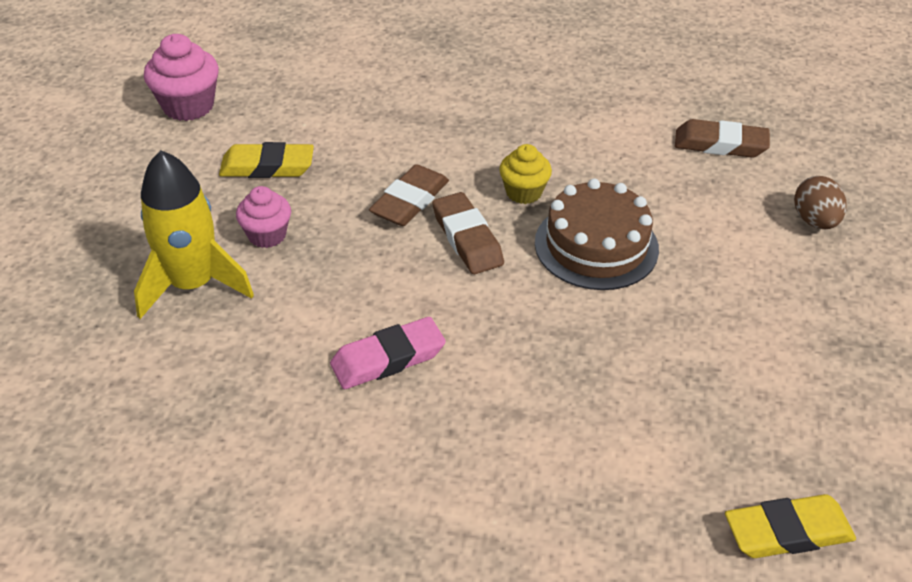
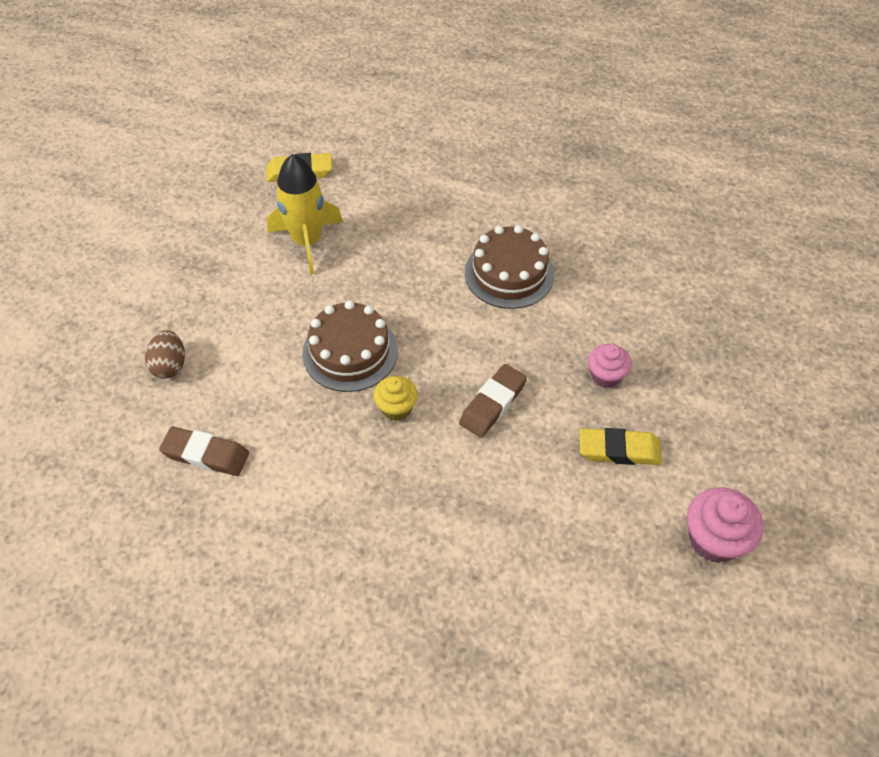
camera: 175 degrees left, 10 degrees up
(193, 284) = (652, 335): yellow rocket -> yellow rocket (307, 241)
(388, 358) = (509, 273): pink eraser -> brown cake
(467, 238) = (449, 364): brown eraser -> none

